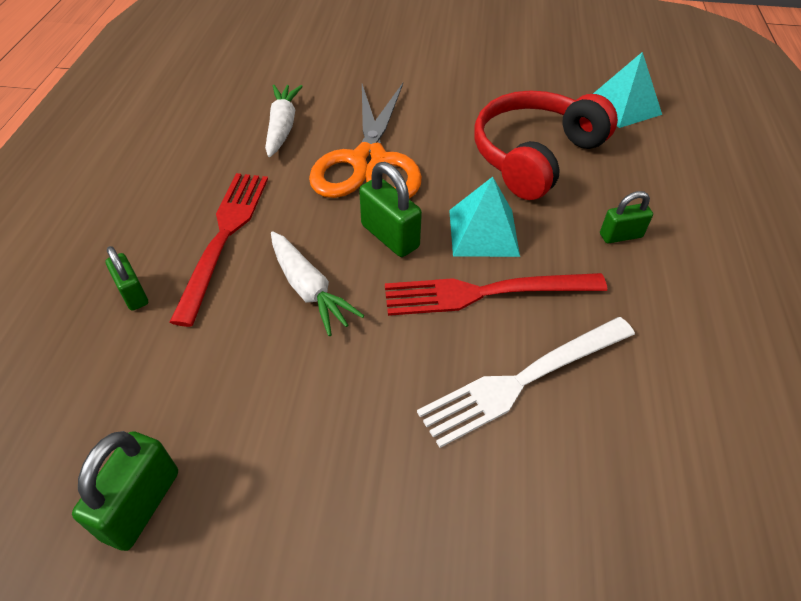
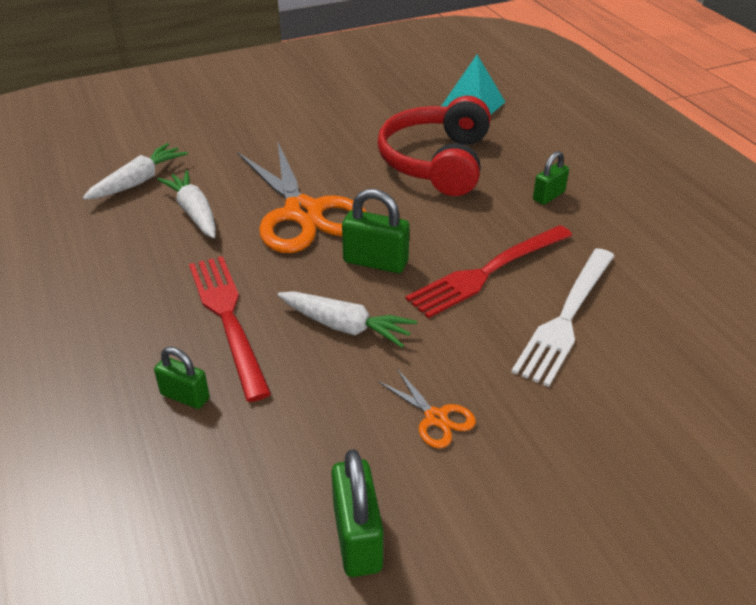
camera: 30 degrees left, 10 degrees down
(265, 82) = (138, 181): none -> white carrot
(306, 423) = (436, 418): none -> orange scissors
(483, 232) = (447, 231): turquoise pyramid -> none

